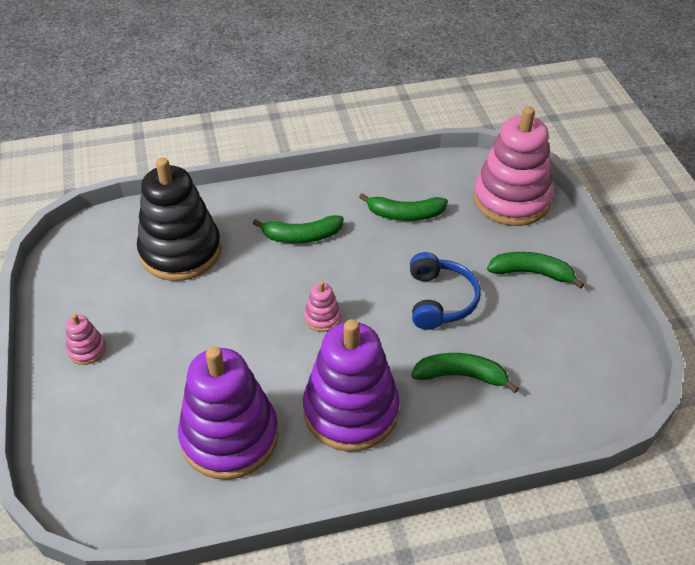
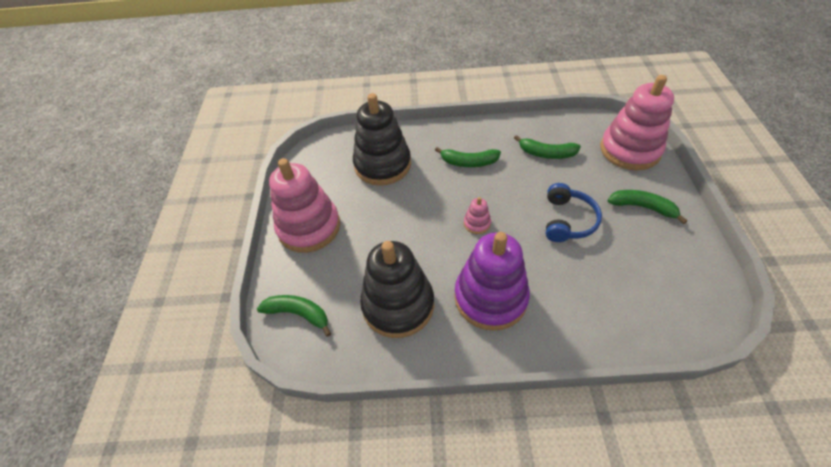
camera: 15 degrees right, 5 degrees up
(87, 350) = (309, 227): pink stacking toy -> pink stacking toy, size x2.39
(229, 437) = (398, 305): purple stacking toy -> black stacking toy
(461, 375) = (579, 281): green banana -> green banana (298, 314)

